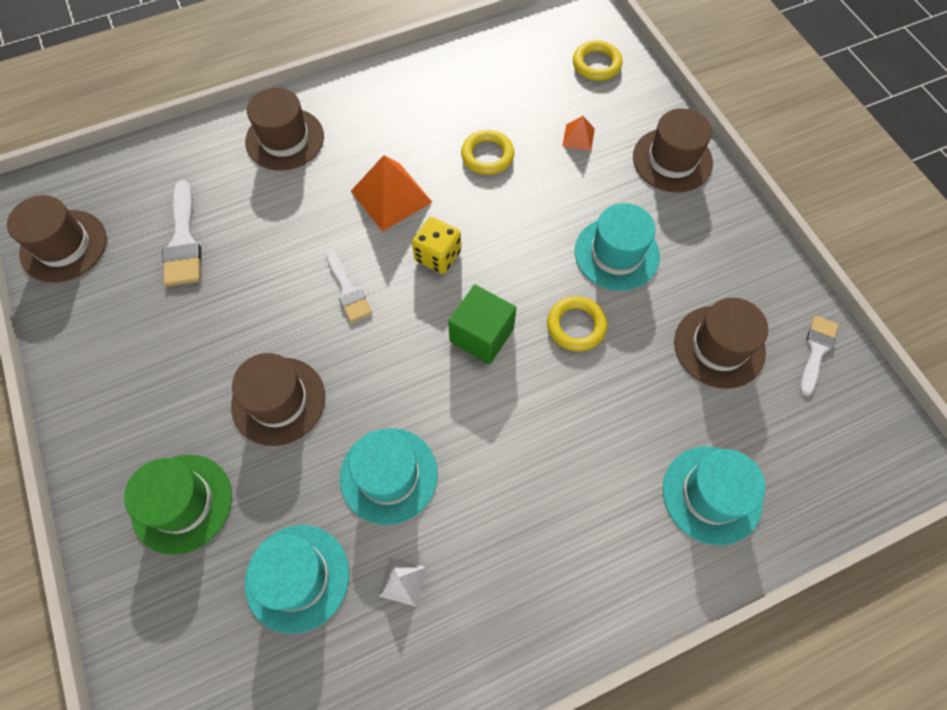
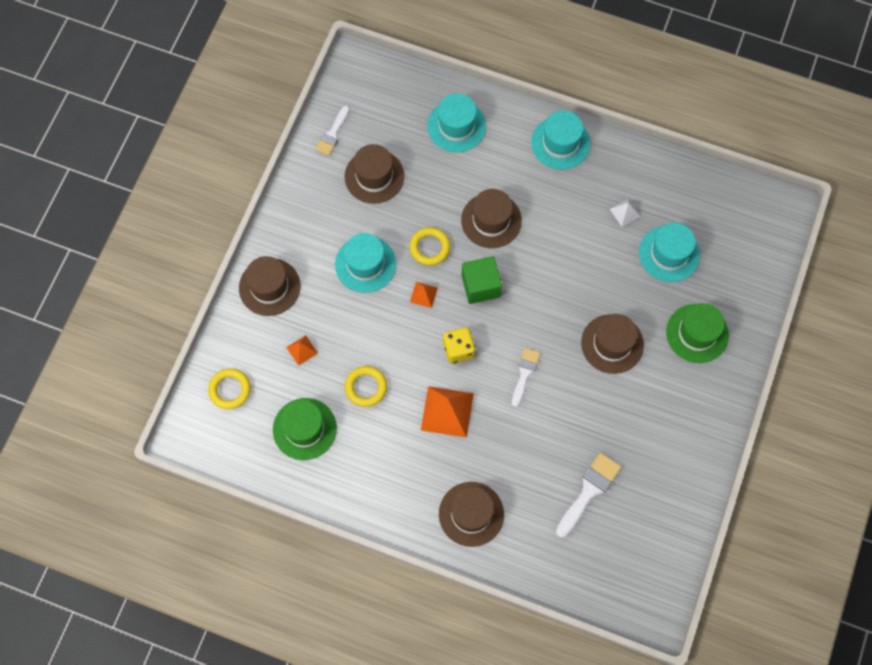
camera: 135 degrees left, 5 degrees up
(64, 246) = (660, 553): brown hat -> brown hat (491, 220)
(389, 475) = (590, 260): turquoise hat -> turquoise hat (560, 143)
(501, 87) = (304, 429): none -> green hat
(528, 276) = (423, 294): none -> orange pyramid
(816, 351) = (332, 134): white brush -> white brush turned 45 degrees counterclockwise

